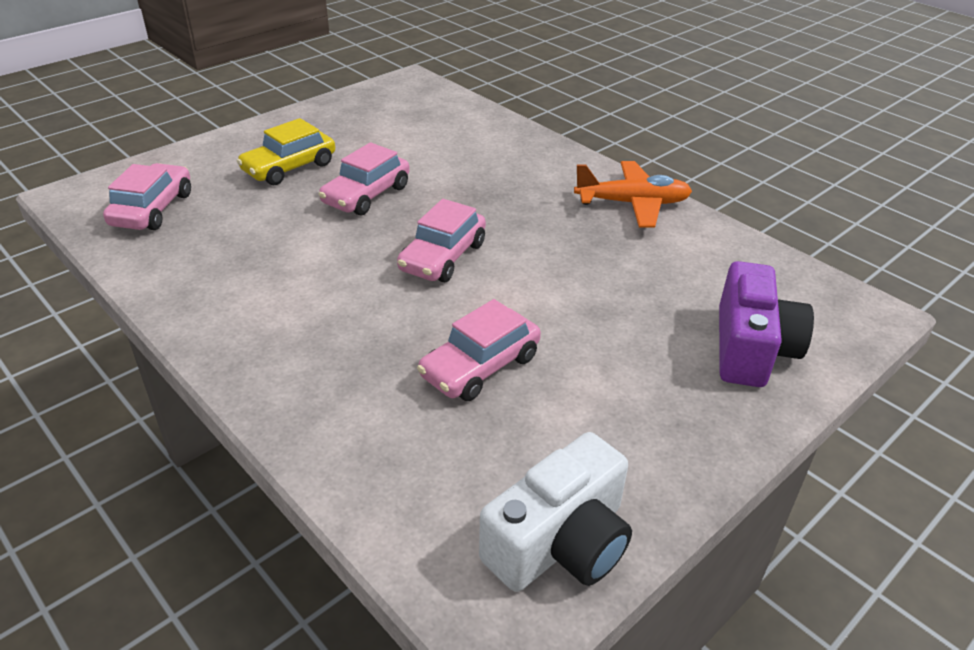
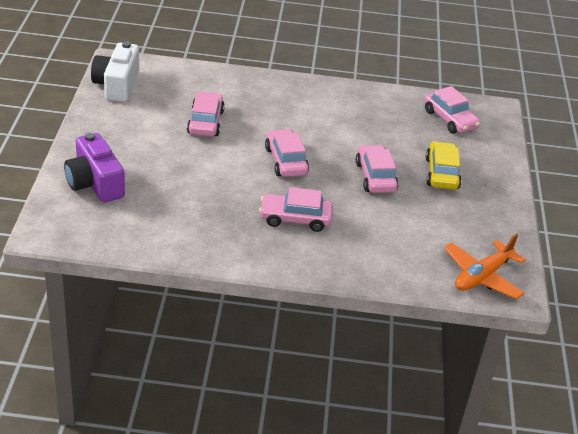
camera: 135 degrees right, 0 degrees up
(523, 198) = (295, 219): none -> pink car
(632, 204) = (230, 248): orange plane -> orange plane (482, 276)

